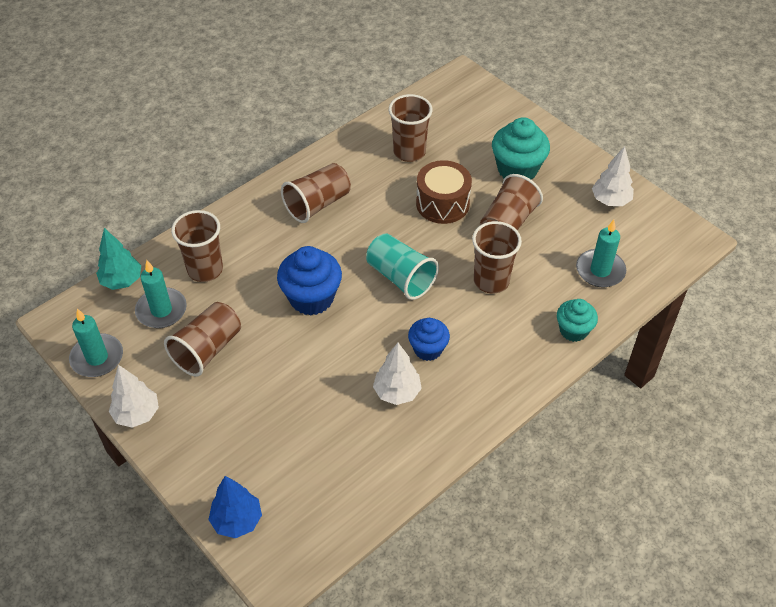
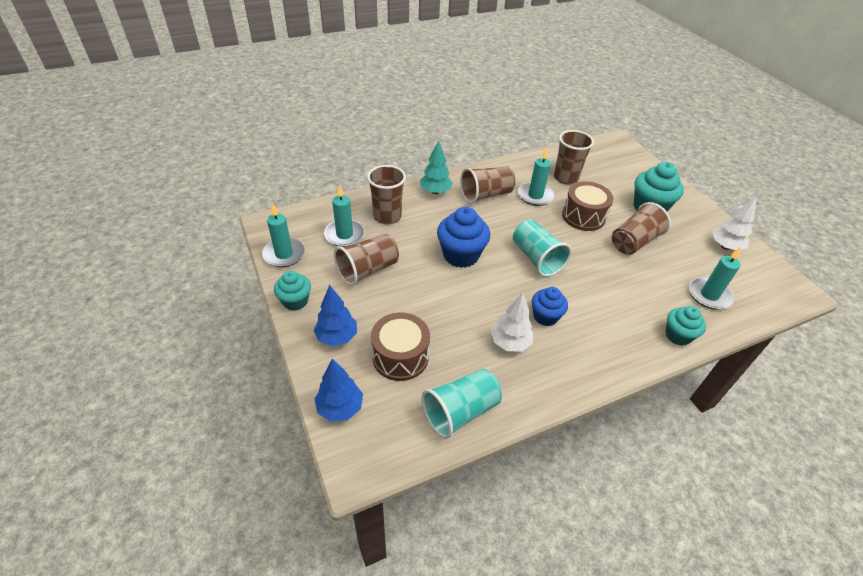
camera: 15 degrees right, 5 degrees down
(122, 281) = (324, 209): turquoise tree -> turquoise tree (435, 191)
(137, 414) = (295, 301): white tree -> turquoise cupcake
(203, 443) = (337, 337): none -> blue tree
(282, 444) = (400, 357): none -> brown drum
(365, 485) = (460, 411): none -> turquoise cup
(378, 189) = (535, 196): none -> turquoise candle
(491, 281) = (611, 279): brown cup -> none

